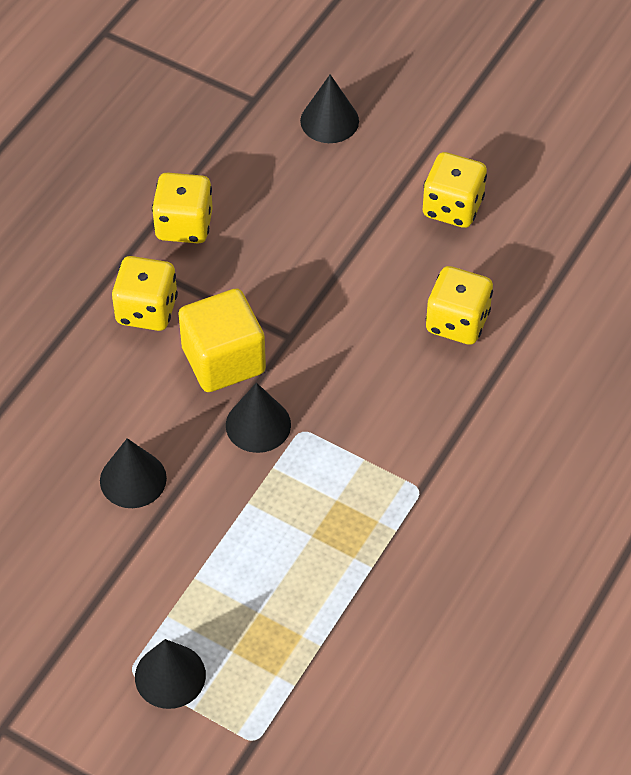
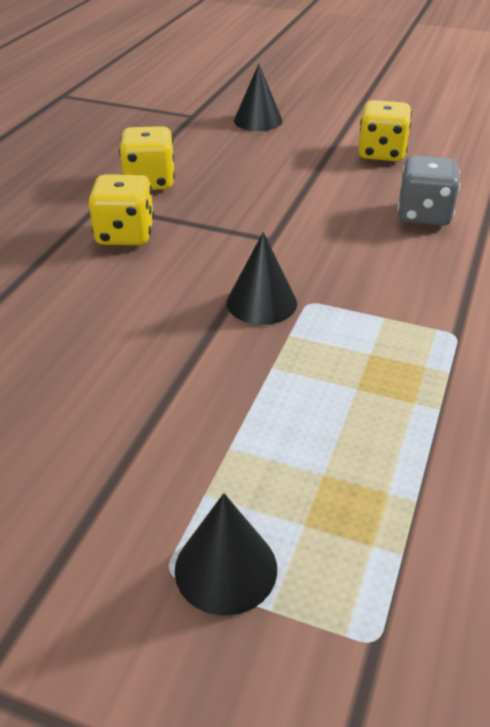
camera: 10 degrees left, 15 degrees down
(133, 479) = (134, 362): black cone -> none
(223, 360) = (210, 260): yellow cube -> none
(457, 322) = (424, 215): yellow dice -> grey dice

